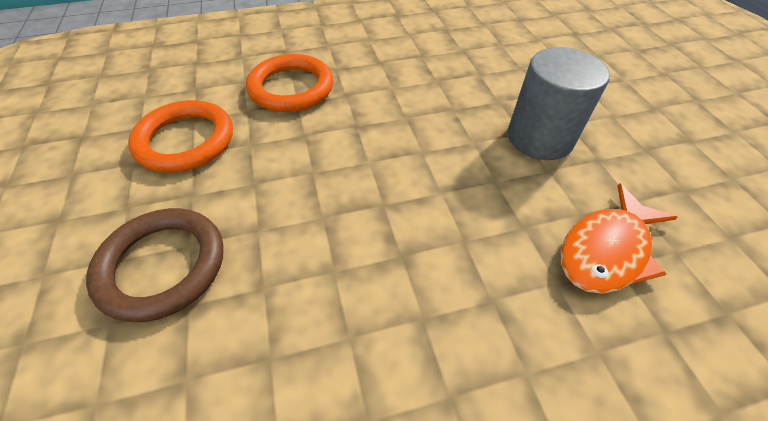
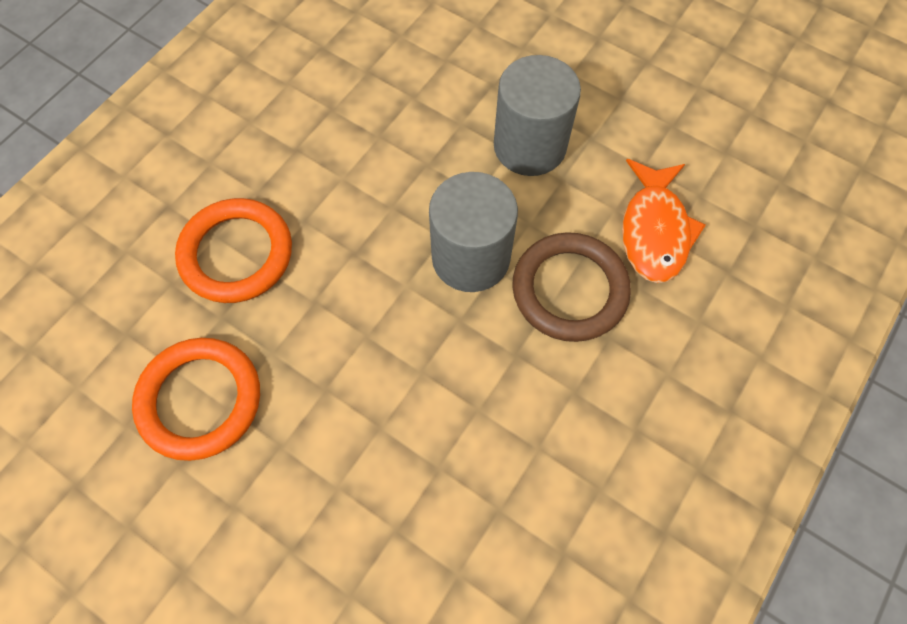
camera: 40 degrees left, 15 degrees up
(162, 266) = (337, 522): brown ring -> brown ring (569, 290)
(430, 174) = (471, 257): none -> grey cylinder

